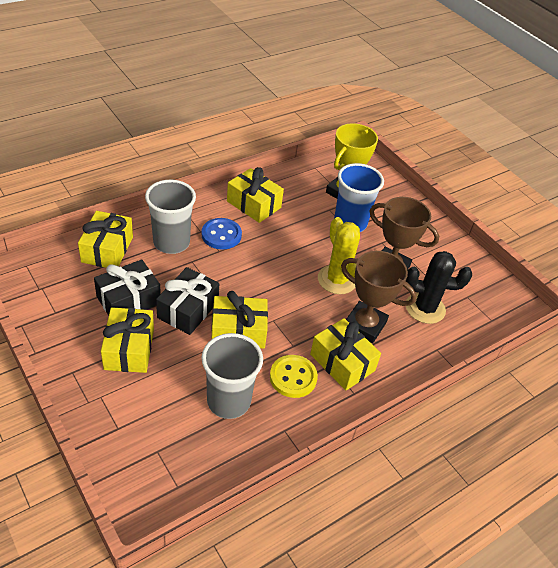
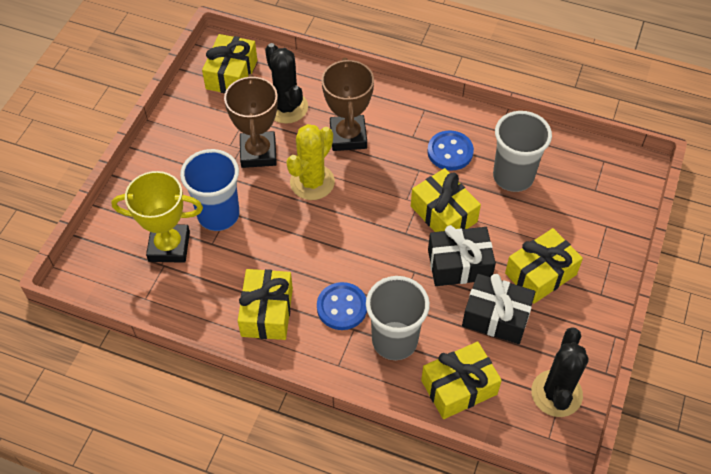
camera: 120 degrees left, 10 degrees up
(44, 289) = (556, 393): none -> black cactus
(293, 377) = (450, 152): yellow button -> blue button
(342, 362) = (403, 130): yellow gift -> yellow gift (231, 74)

